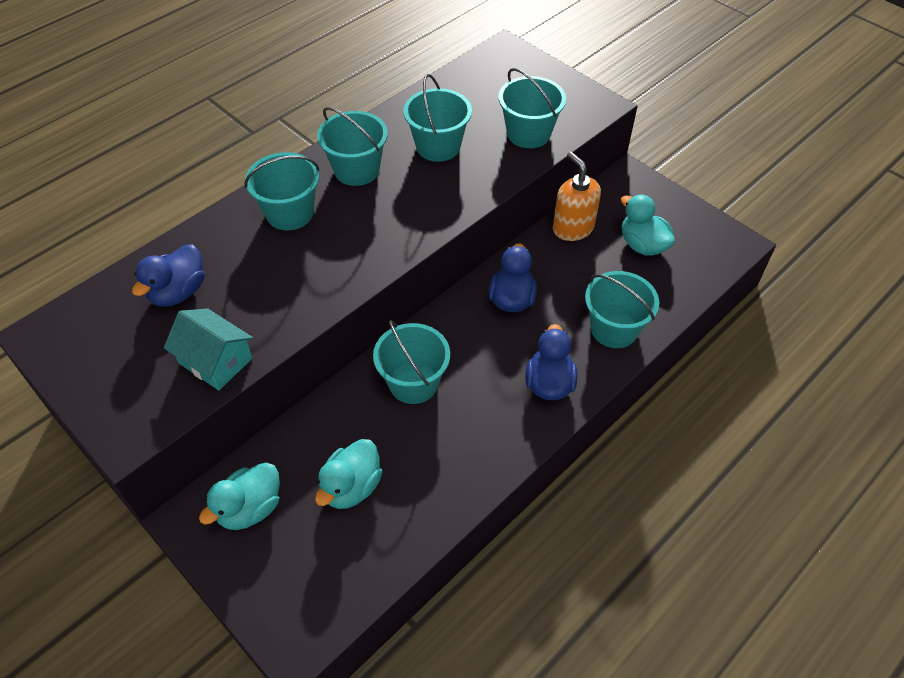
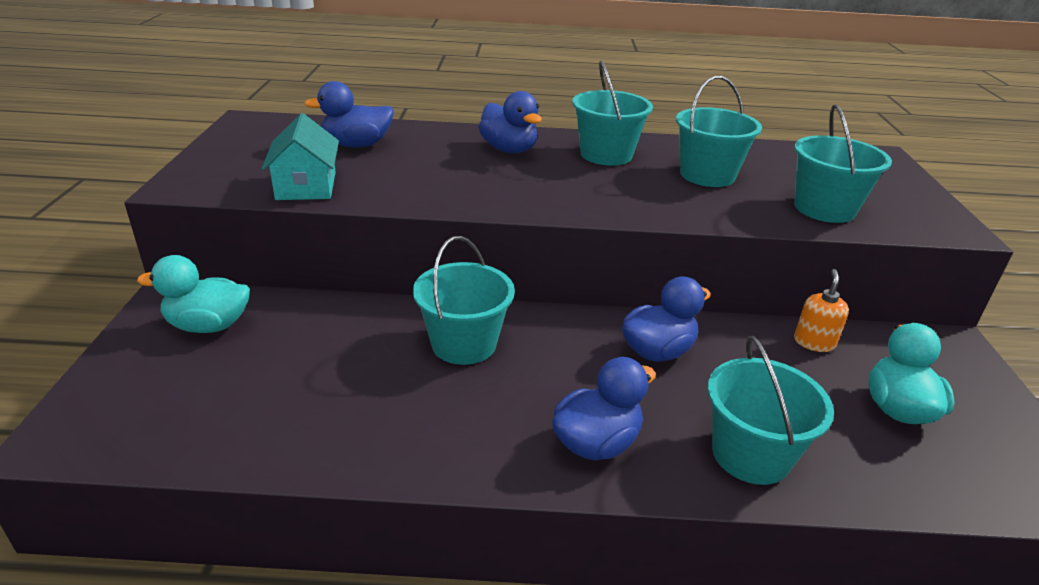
camera: 45 degrees right, 20 degrees down
(290, 213) = (509, 150): turquoise bucket -> blue duck
(351, 487) = (292, 372): turquoise duck -> none
(572, 228) = (814, 342): orange soap dispenser -> orange soap dispenser, size x0.63

